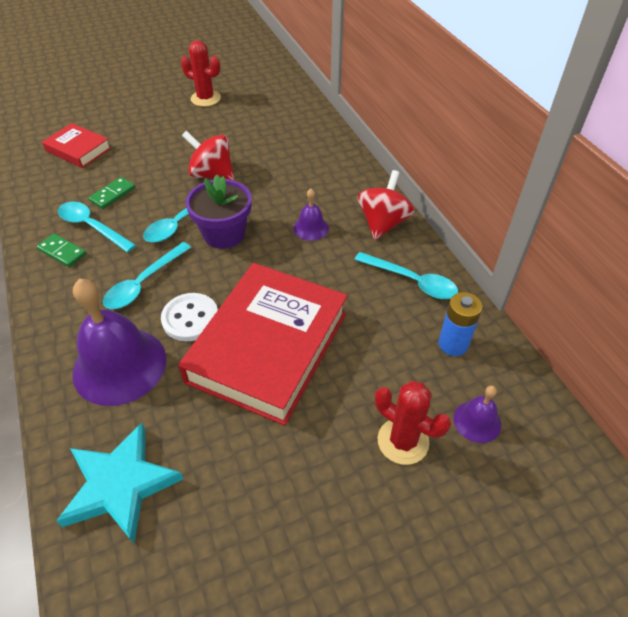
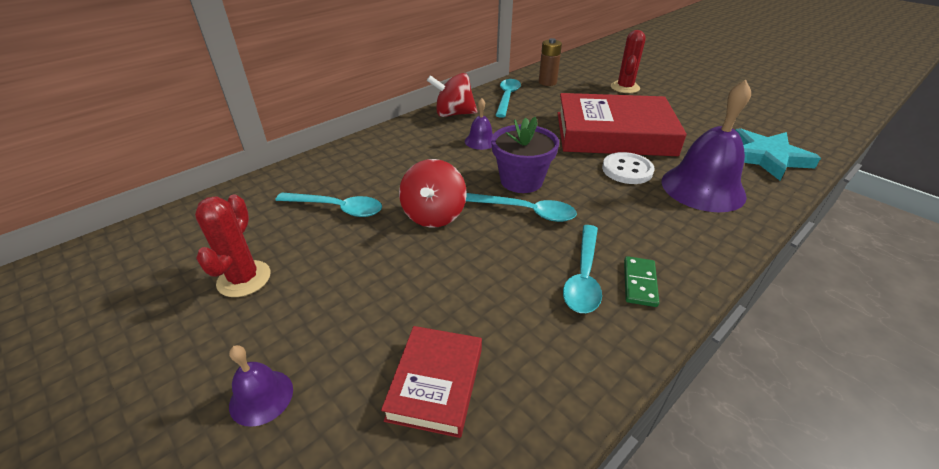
camera: 110 degrees left, 10 degrees down
(112, 194) = (517, 285): green domino -> none
(144, 283) = (619, 206): turquoise spoon -> turquoise spoon (337, 208)
(453, 344) = (547, 82): blue battery -> brown battery
(477, 421) = (591, 73): purple bell -> purple bell (261, 397)

